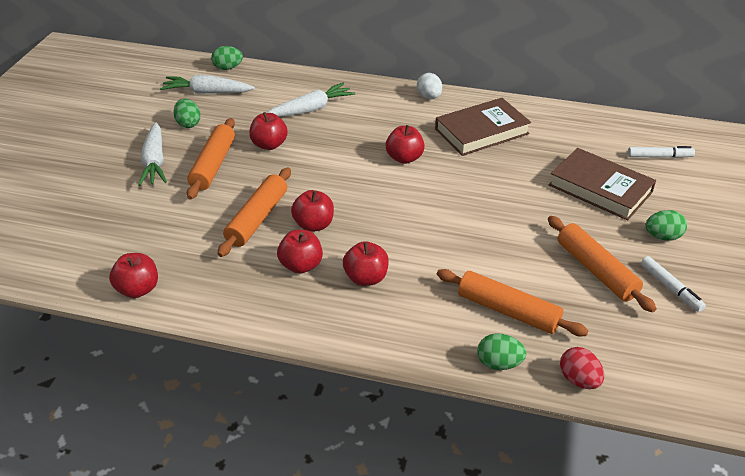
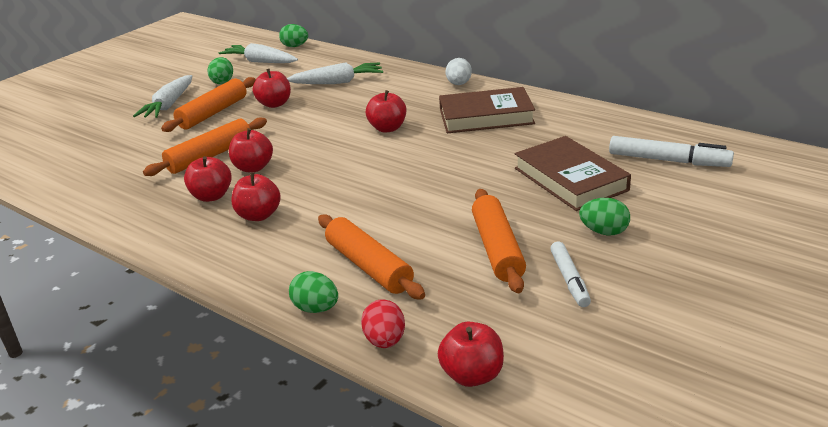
camera: 25 degrees right, 10 degrees down
(138, 289) = (65, 191): red apple -> red apple (472, 375)
(659, 156) = (668, 160): white marker -> white marker, size x1.51

